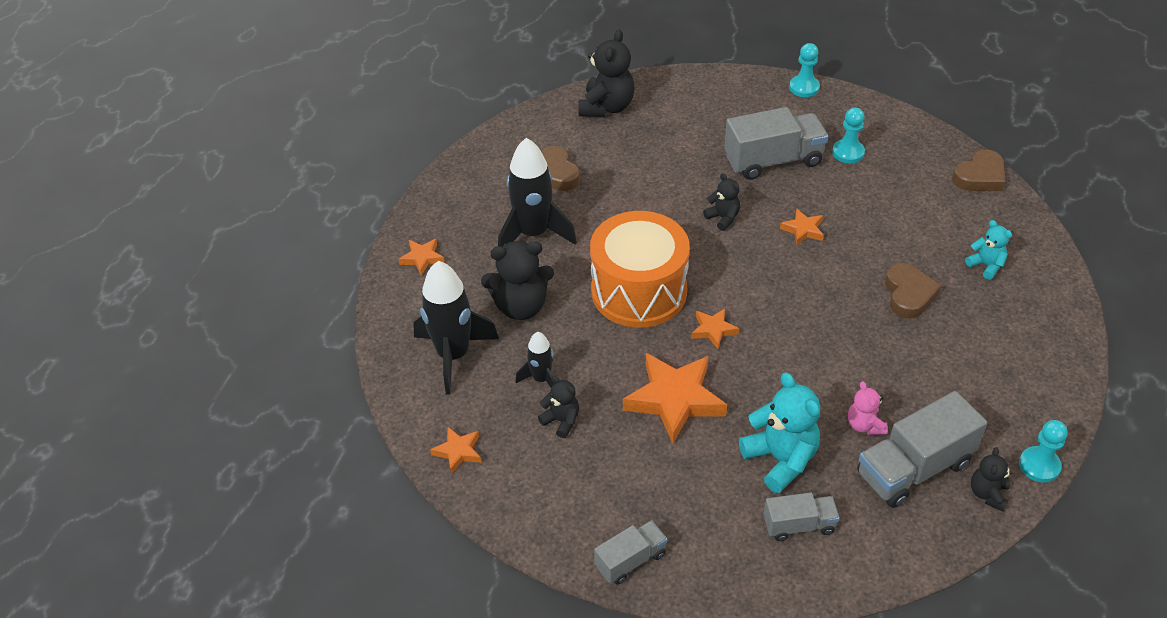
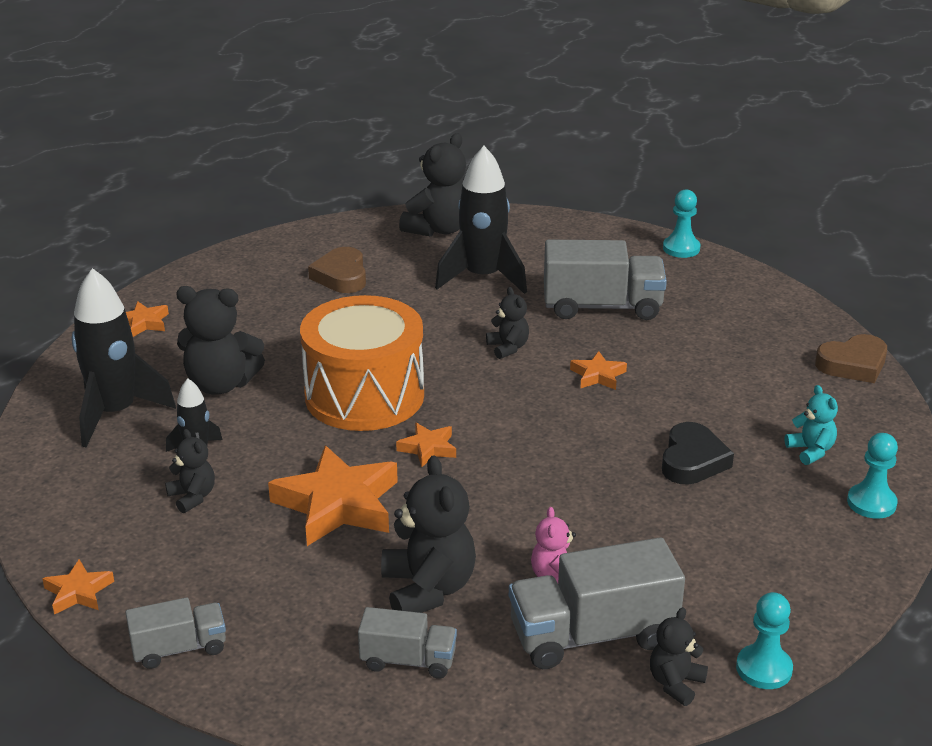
camera: 15 degrees right, 15 degrees down
(458, 452) = (56, 501): orange star -> orange star (78, 592)
(533, 234) = (280, 323): black rocket -> black rocket (483, 277)
(780, 459) = (428, 589): turquoise teddy bear -> black teddy bear
(848, 152) = (698, 315): turquoise pawn -> turquoise pawn (871, 503)
(908, 294) = (692, 460): brown heart -> black heart

